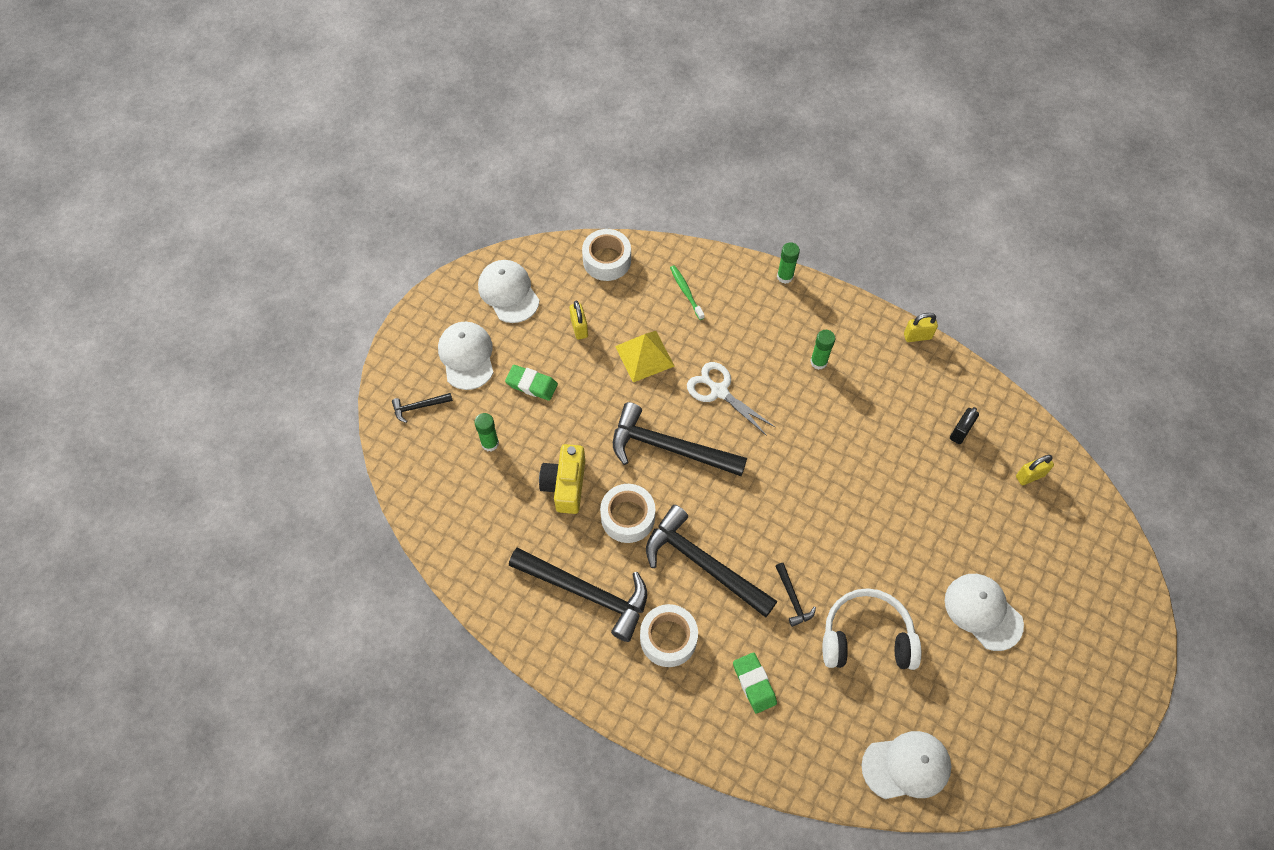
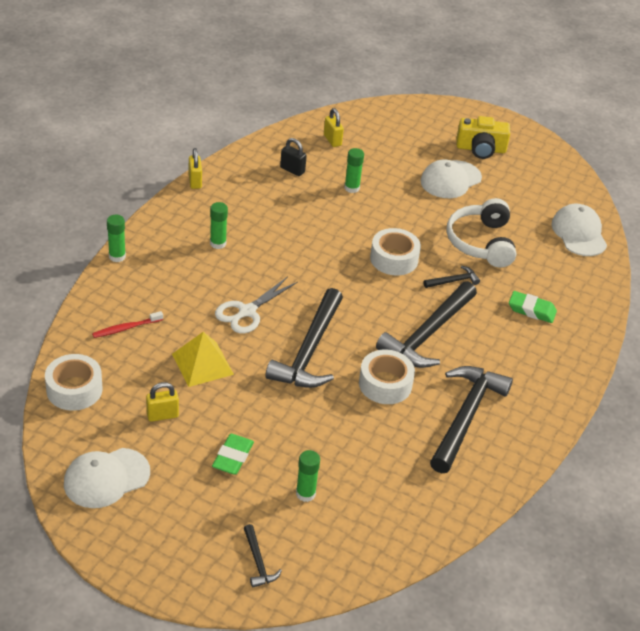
camera: 95 degrees left, 20 degrees down
(466, 356) = (192, 517): white cap -> none
(565, 485) = (353, 430): yellow camera -> yellow camera (481, 149)
(668, 638) = (501, 361): white tape -> white tape (394, 259)
(686, 292) = (126, 328): green toothbrush -> red toothbrush
(754, 684) = (531, 310): green eraser -> green eraser turned 45 degrees clockwise
(940, 495) = (352, 188): none -> green glue stick

